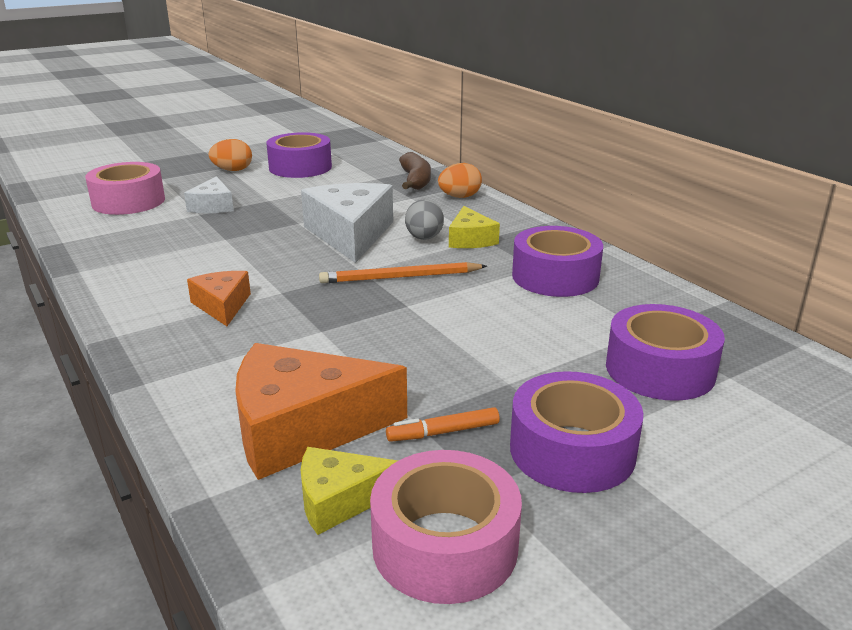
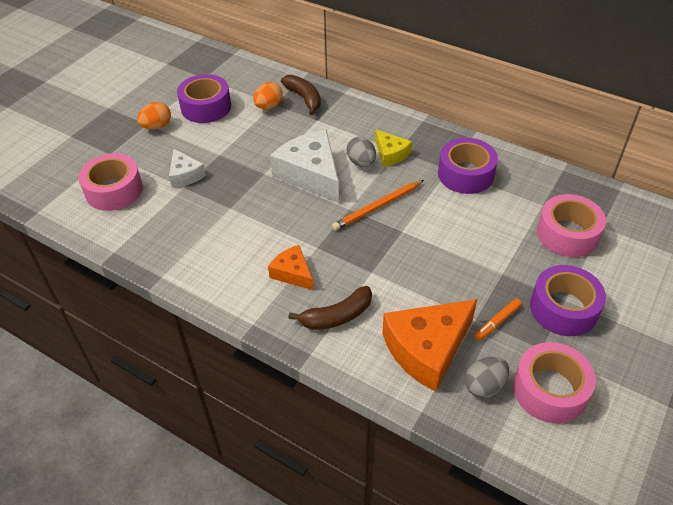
camera: 25 degrees left, 20 degrees up
(223, 358) = (337, 316): none -> brown banana
(339, 500) = (484, 386): yellow cheese -> grey egg
(459, 197) = (349, 109): orange egg -> orange egg (268, 106)
(660, 369) = (567, 234): purple tape -> pink tape

